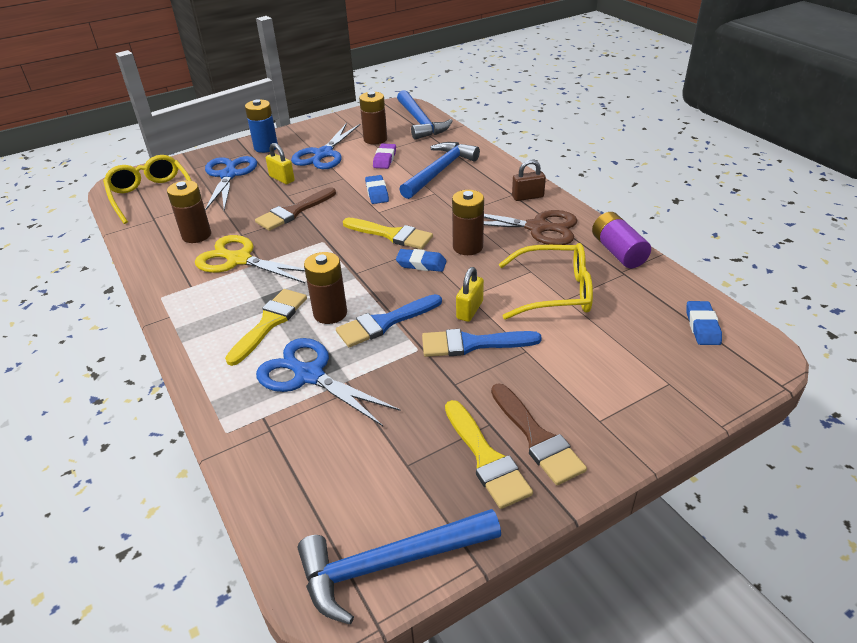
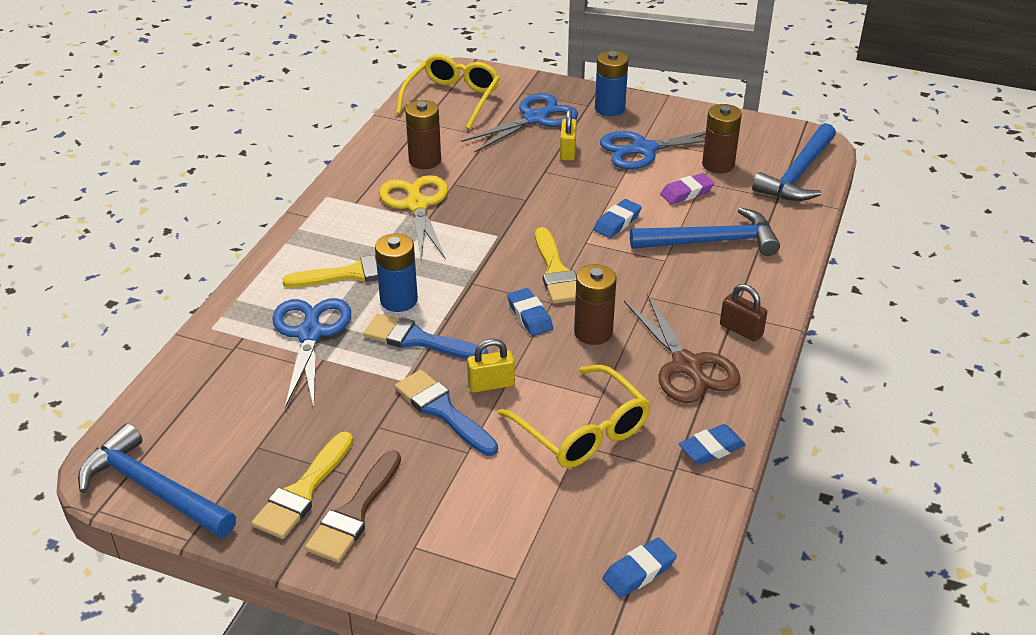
camera: 50 degrees right, 0 degrees up
(294, 212) = (522, 191): brown brush -> none
(330, 313) = (399, 300): brown battery -> blue battery
(618, 252) = (711, 448): purple battery -> blue eraser

